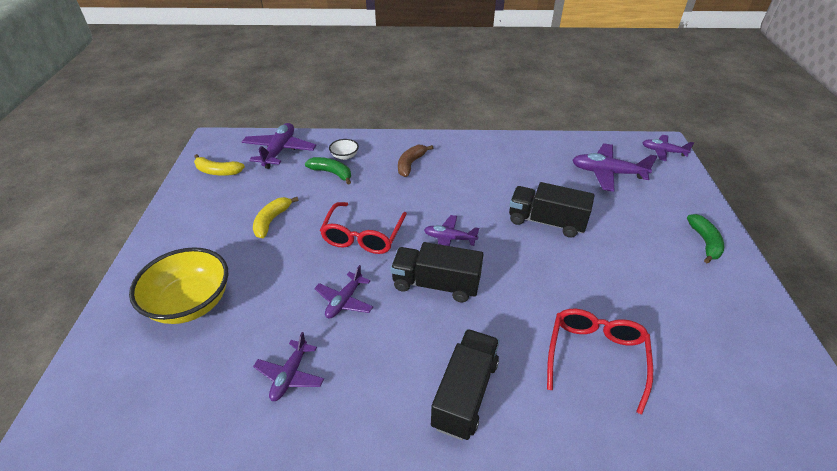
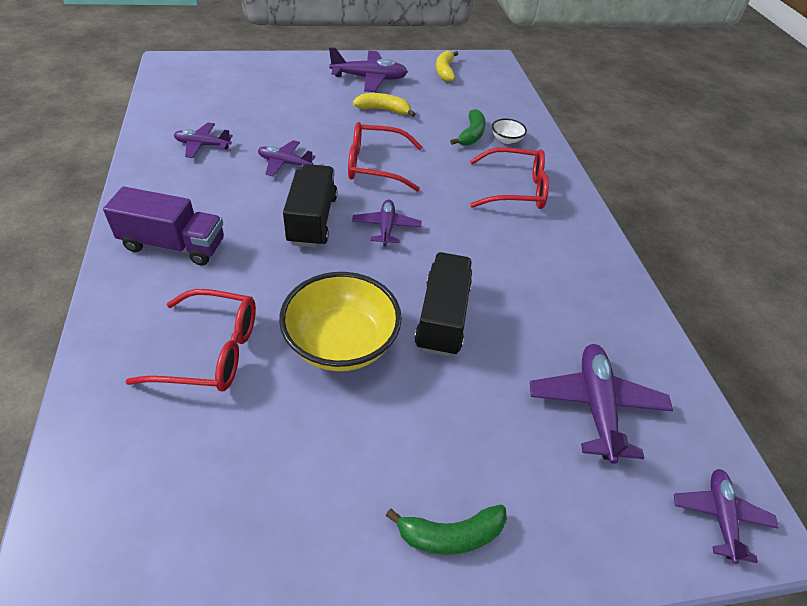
camera: 75 degrees right, 5 degrees up
(190, 303) = (277, 89): yellow bowl -> yellow bowl (341, 343)
(279, 151) = (494, 98): purple plane -> purple plane (369, 78)
(410, 164) = (515, 189): brown banana -> red glasses
(465, 393) = (173, 245): black truck -> purple truck

